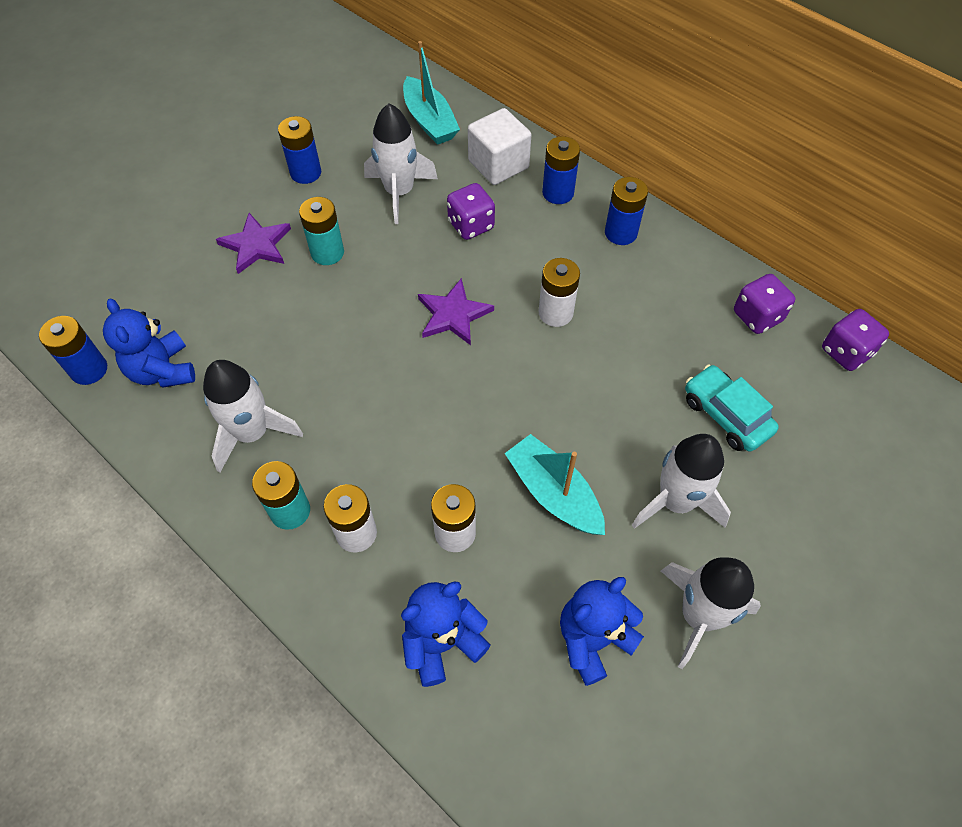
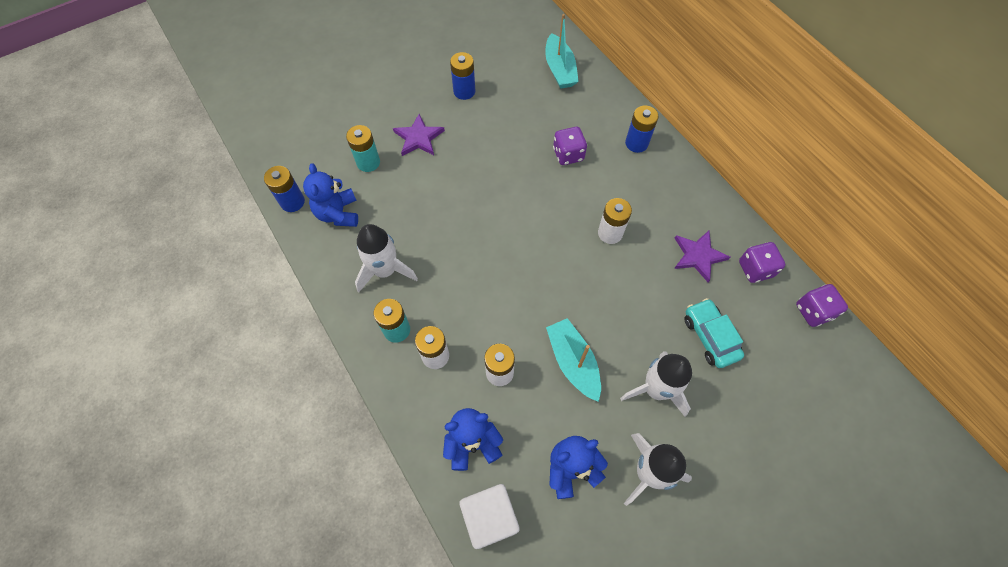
camera: 15 degrees right, 5 degrees up
(327, 253) = (464, 153): turquoise battery -> turquoise battery (368, 162)
(399, 192) = (525, 119): white rocket -> none
(453, 315) = (538, 218): purple star -> purple star (698, 256)
(498, 164) = (599, 113): white cube -> white cube (490, 517)
(621, 233) = (673, 183): blue battery -> none

